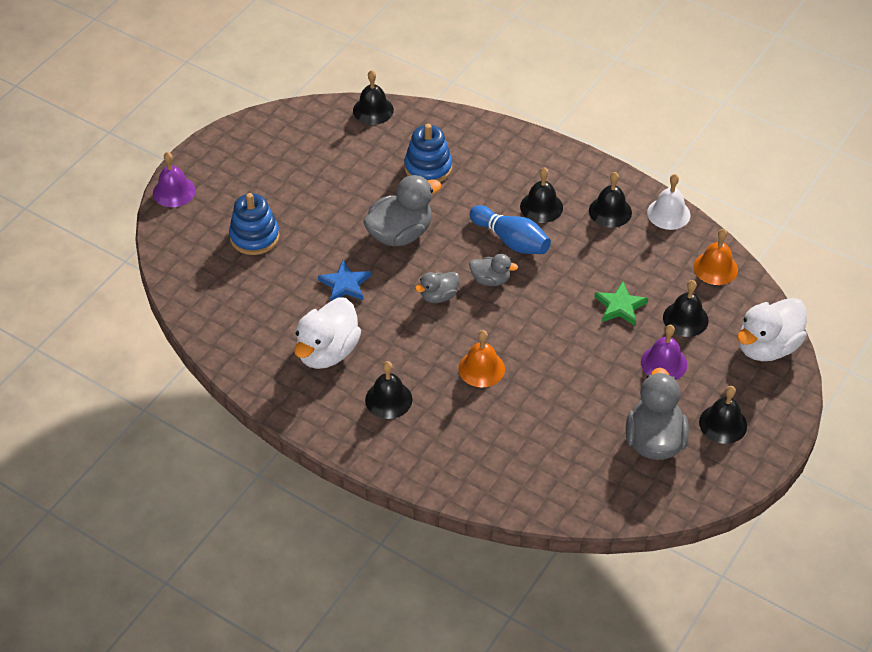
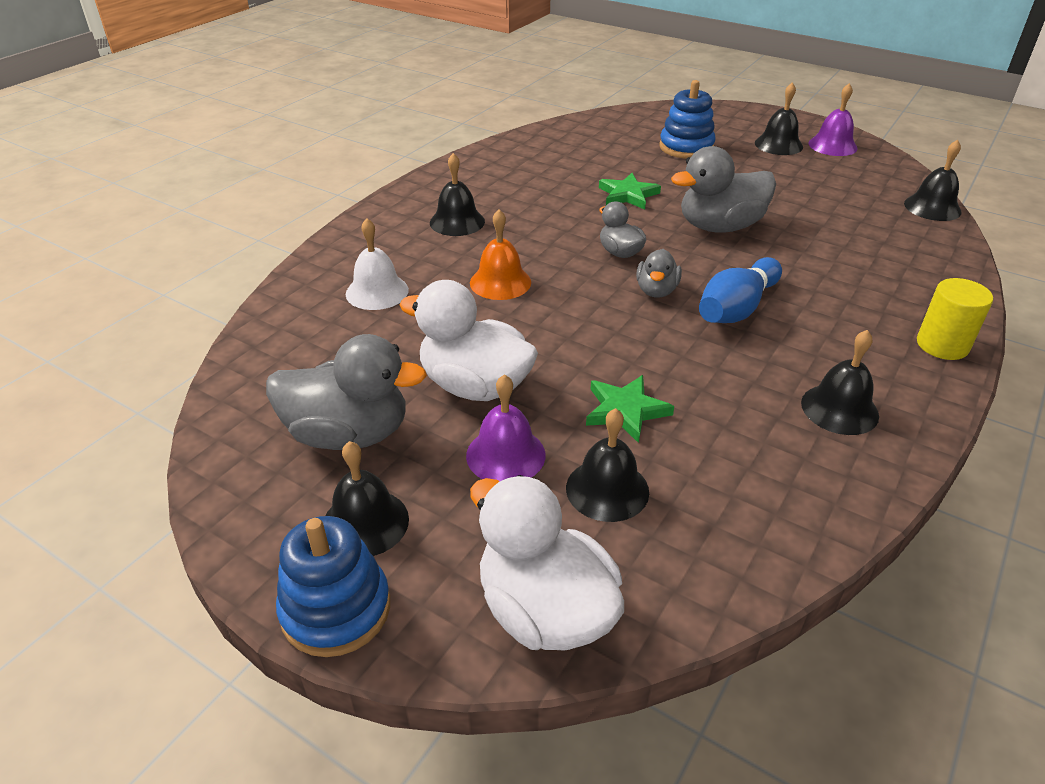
camera: 90 degrees right, 10 degrees down
(174, 191) = (735, 110): purple bell -> purple bell (832, 145)
(327, 352) = (527, 187): white duck -> white duck (475, 386)
(345, 284) = (628, 195): blue star -> green star
(400, 234) = (719, 227): grey duck -> grey duck turned 105 degrees clockwise
(428, 168) = (848, 245): blue stacking toy -> blue stacking toy (336, 609)
(541, 207) = (817, 337): black bell -> black bell (778, 144)
(546, 152) = (942, 345): none -> yellow cylinder
(668, 213) = (867, 484): white bell -> white bell (377, 292)
(715, 268) = (744, 543): orange bell -> none

